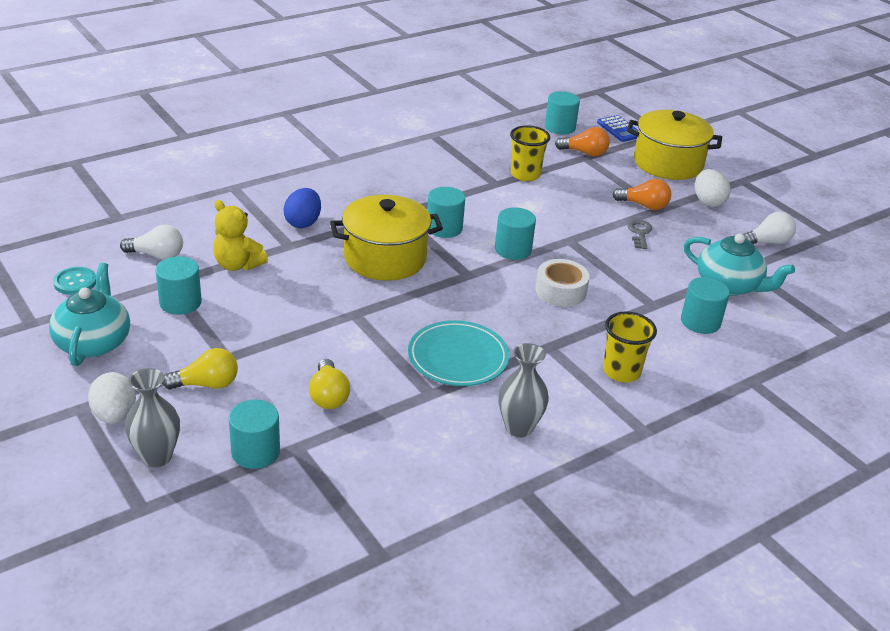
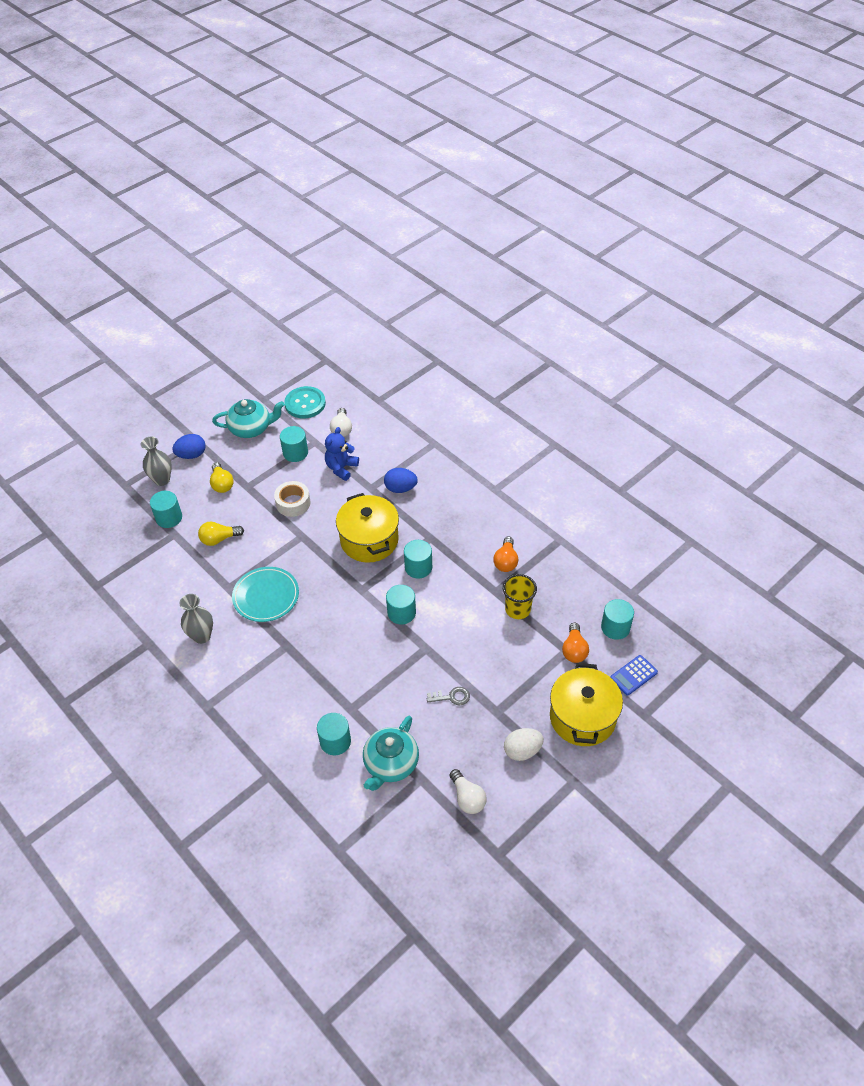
camera: 85 degrees right, 15 degrees up
(75, 282) = (305, 403): turquoise button -> turquoise button, size x1.65
(115, 415) = (191, 455): white egg -> blue egg
(237, 265) = (341, 468): yellow teddy bear -> blue teddy bear
(561, 291) = (355, 647): white tape -> white tape (293, 503)
(621, 372) = (266, 690): yellow cup -> none
(644, 206) = (497, 699): orange light bulb -> orange light bulb (506, 561)

